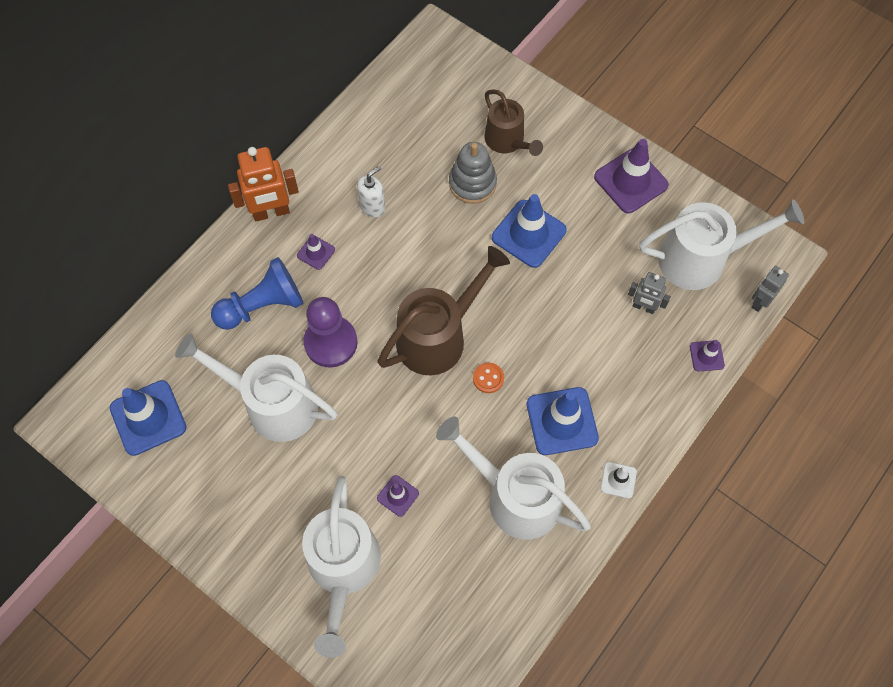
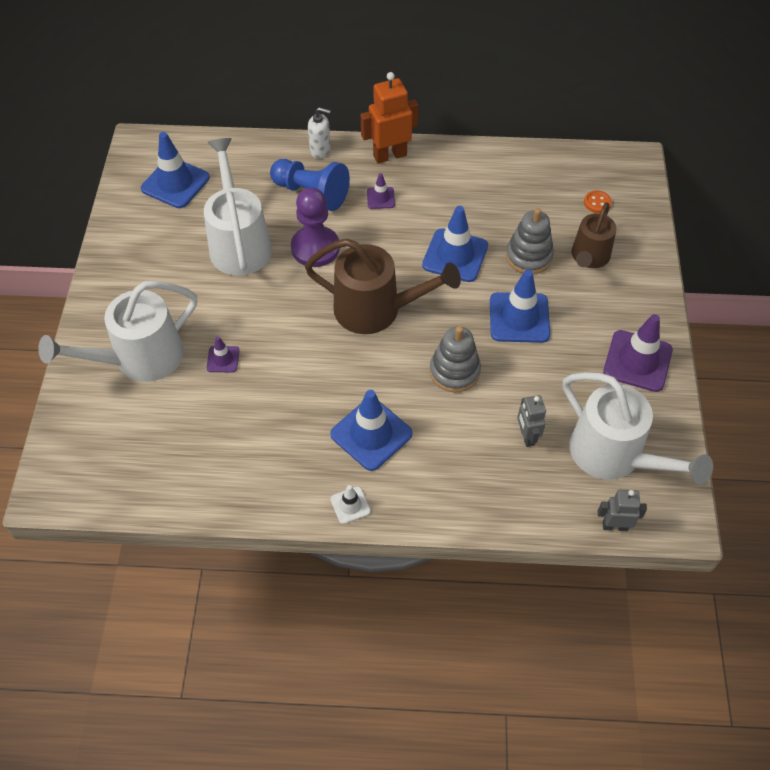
camera: 55 degrees right, 10 degrees down
(271, 212) = (390, 155): orange robot -> orange robot turned 120 degrees clockwise
(372, 206) = (449, 208): white soap dispenser -> white soap dispenser (320, 150)
(428, 237) = (455, 255): none -> blue traffic cone
(488, 378) = (367, 362): orange button -> orange button (597, 203)
(514, 496) = (279, 437): white watering can -> none
(546, 317) = (454, 371): none -> grey stacking toy
(706, 356) = (522, 511): purple traffic cone -> none

